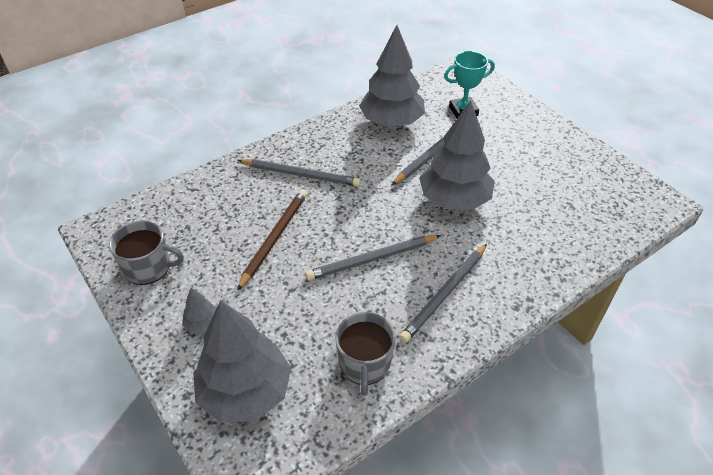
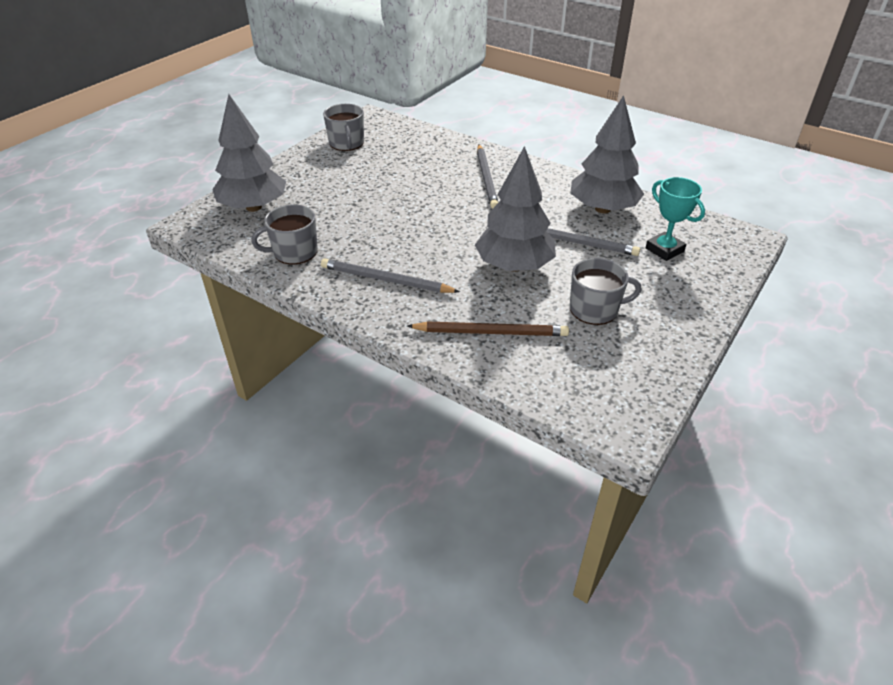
camera: 70 degrees right, 5 degrees down
(203, 324) = (305, 176): grey tree -> none
(274, 238) = (404, 184): brown pencil -> brown pencil (491, 332)
(372, 259) = (406, 234): grey pencil -> none
(527, 172) = (595, 309): none -> grey mug

